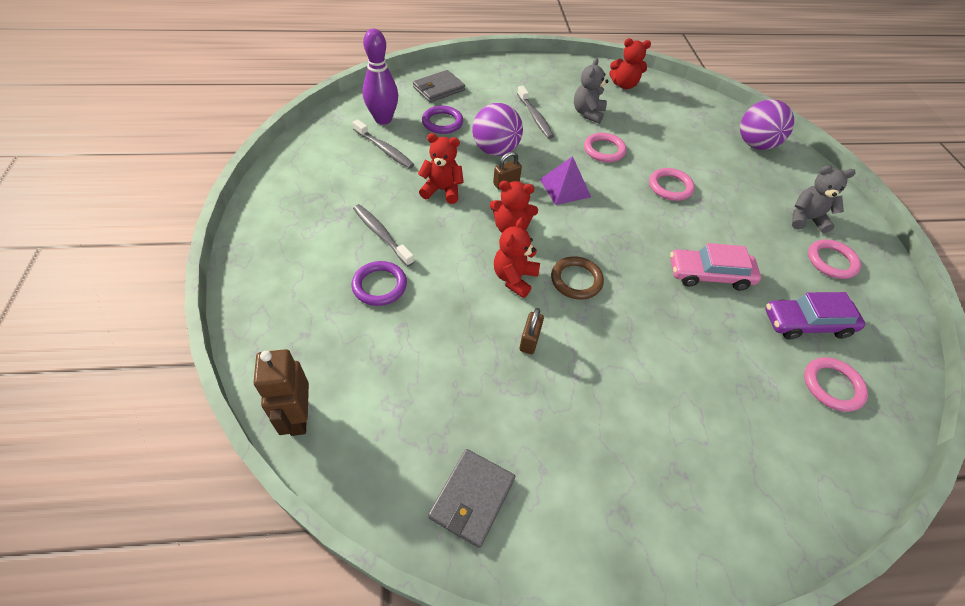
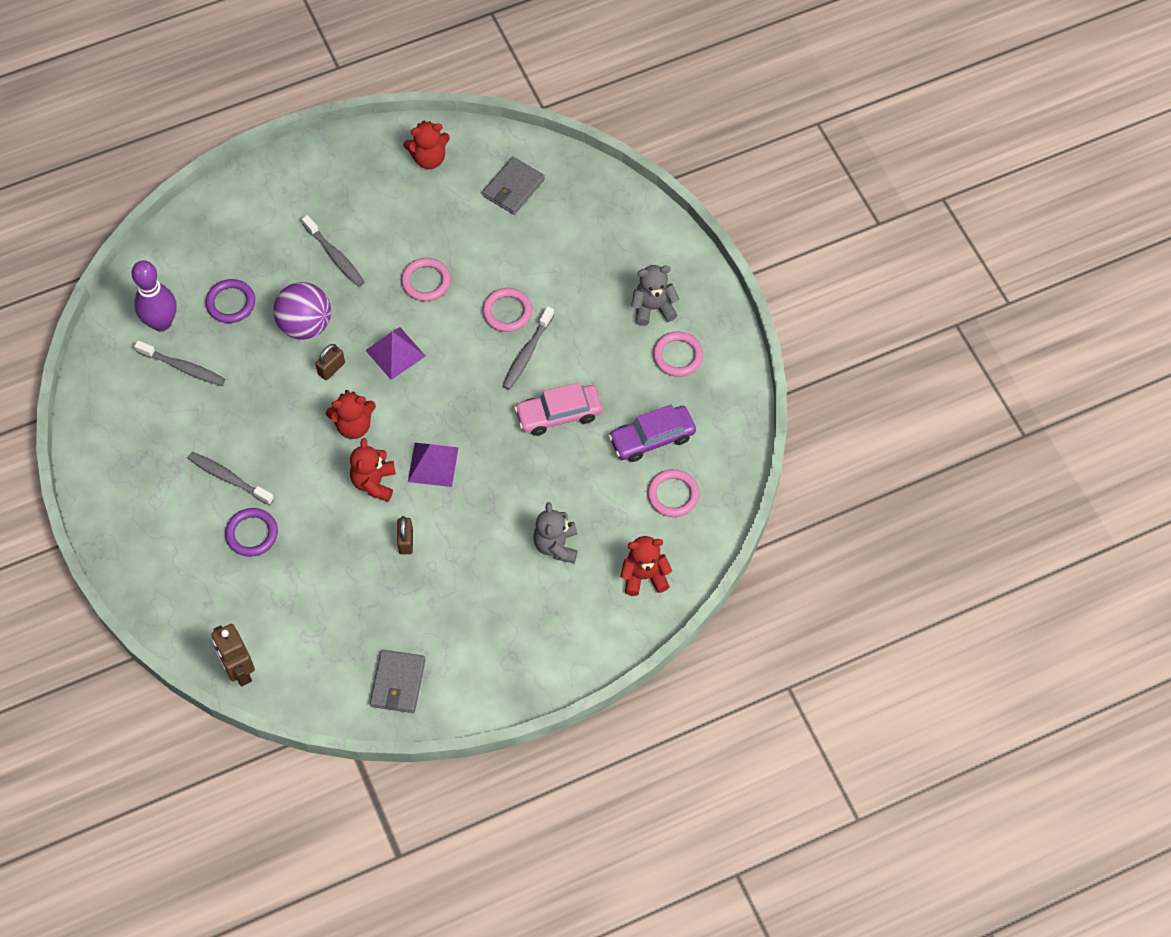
camera: 15 degrees left, 10 degrees up
(438, 89) = (205, 248): grey wallet -> grey wallet (513, 188)
(442, 190) = (267, 402): red teddy bear -> red teddy bear (644, 576)
(576, 280) = (433, 464): brown ring -> purple pyramid
(587, 113) = (395, 227): grey teddy bear -> grey teddy bear (556, 545)
(684, 220) = (527, 353): none -> grey toothbrush
(755, 144) = (596, 211): purple ball -> none

